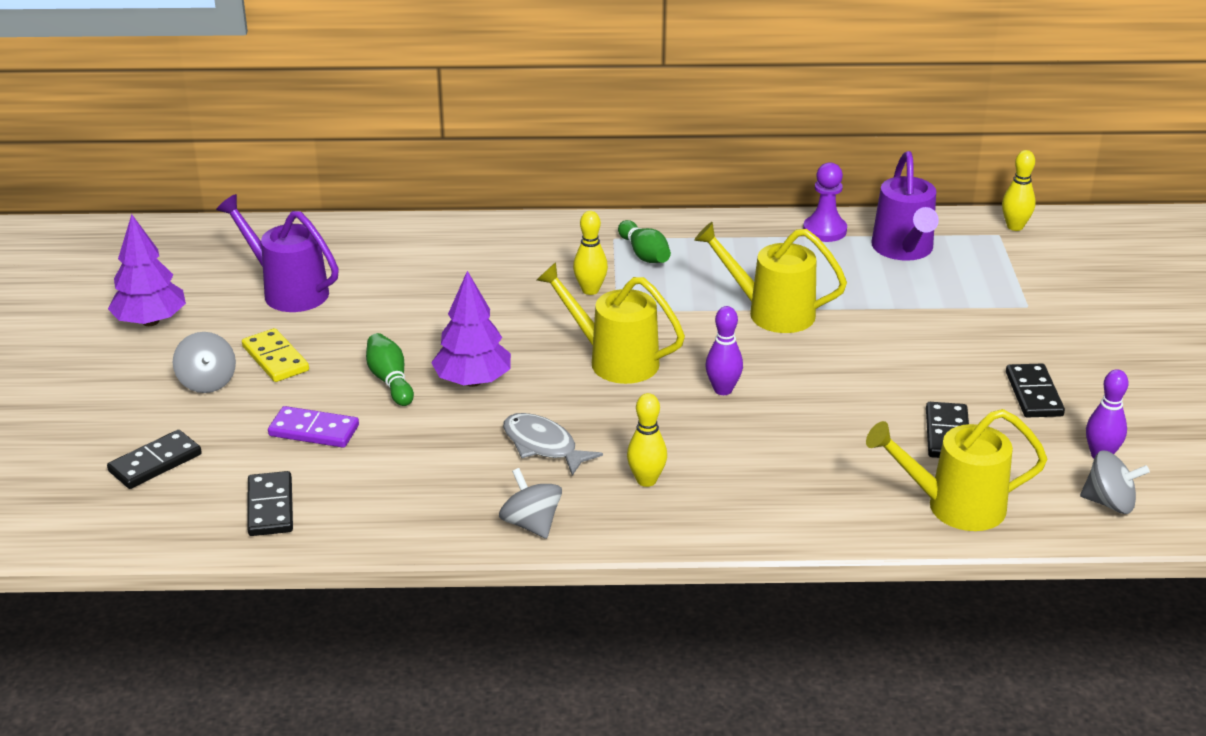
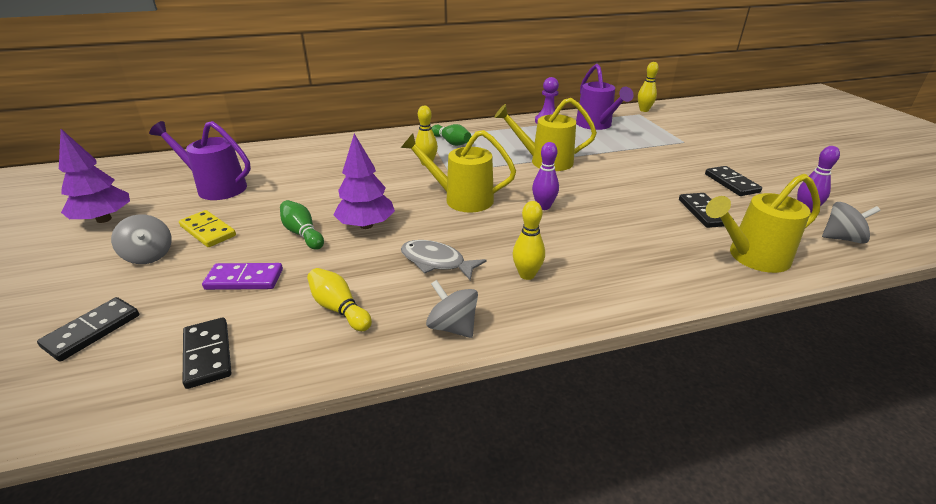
camera: 15 degrees left, 0 degrees up
(413, 483) = (339, 309): none -> yellow bowling pin

